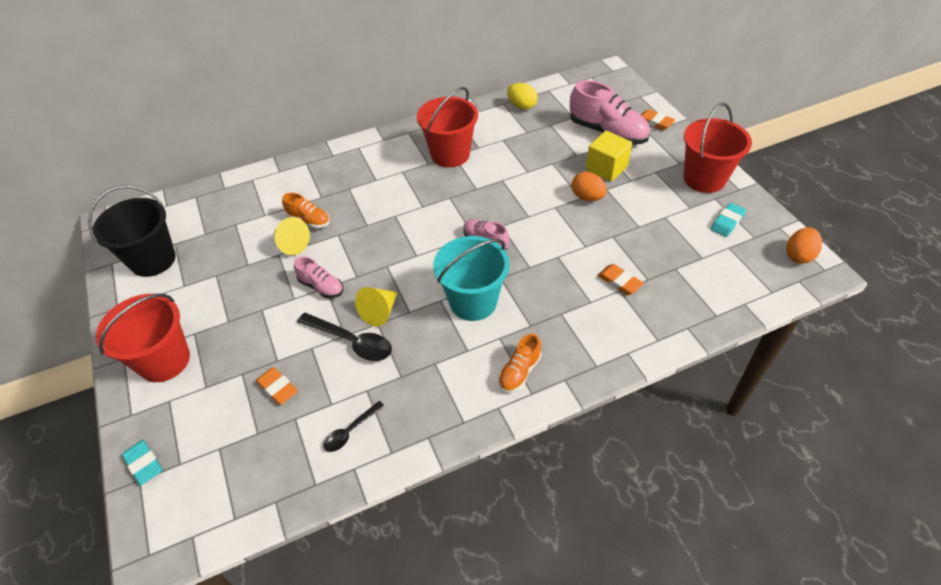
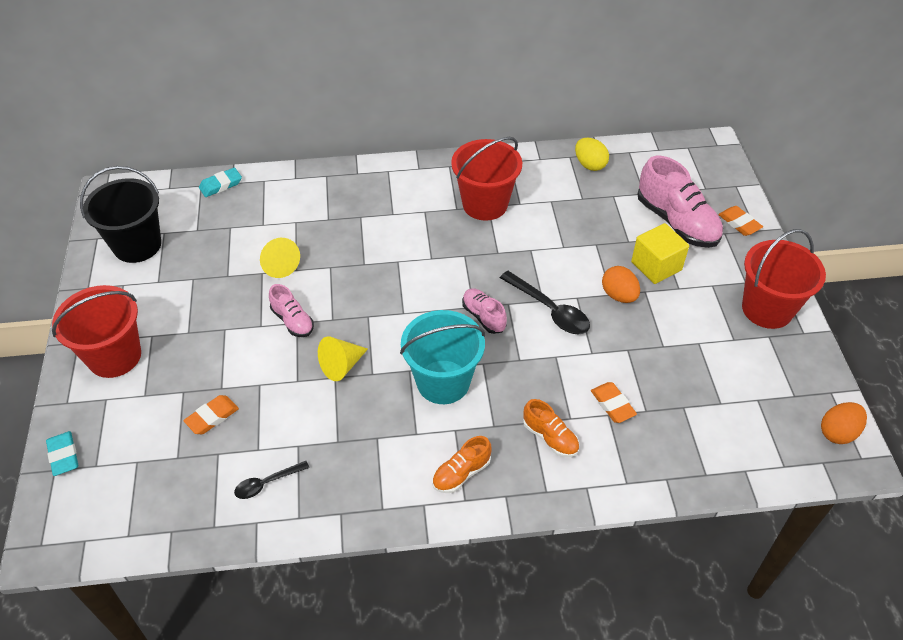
camera: 15 degrees right, 0 degrees up
(277, 388) = (212, 417): orange eraser -> orange eraser turned 75 degrees clockwise
(309, 220) = (306, 242): orange shoe -> orange shoe (550, 437)
(351, 341) = (301, 389): black spoon -> black spoon (549, 310)
(727, 222) = (770, 369): turquoise eraser -> turquoise eraser (221, 185)

